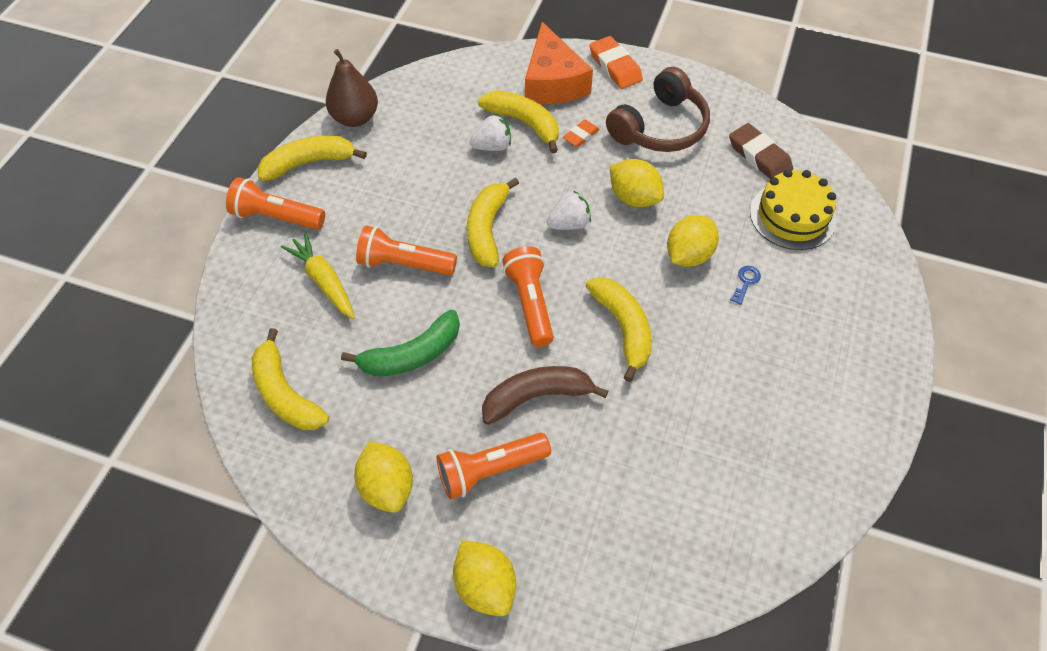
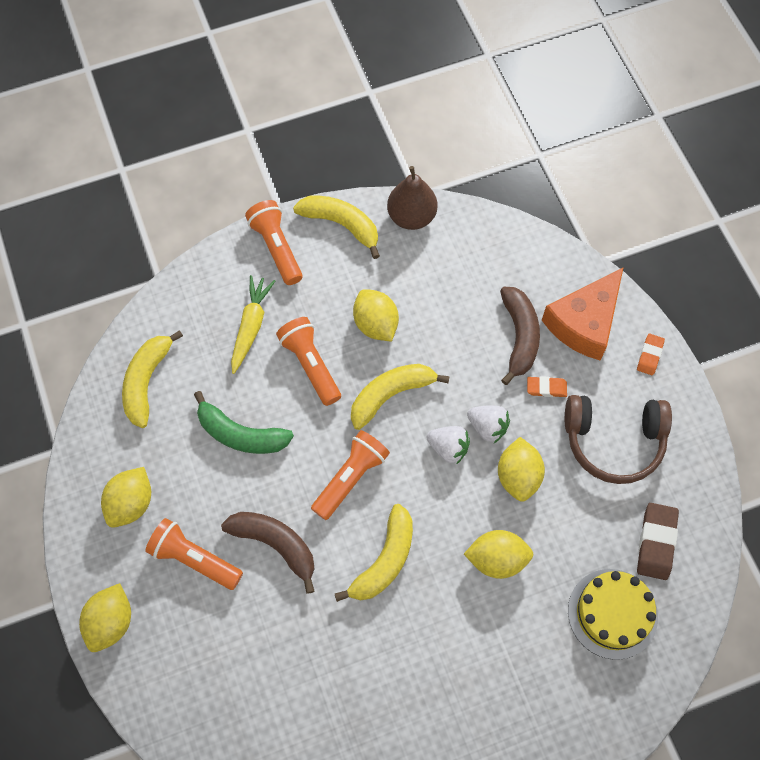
camera: 50 degrees right, 10 degrees up
(417, 199) = (376, 324): none -> yellow lemon
(492, 146) = (474, 333): white strawberry -> white strawberry (487, 427)
(524, 123) = (519, 337): yellow banana -> brown banana
(615, 66) = (649, 356): orange eraser -> orange eraser, size x0.60
(746, 282) = (508, 622): blue key -> none

